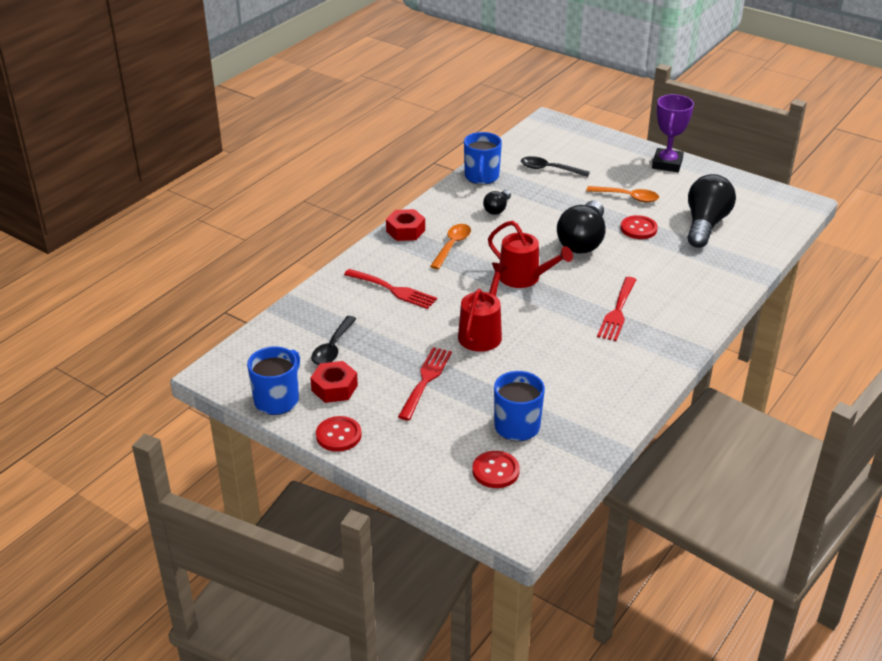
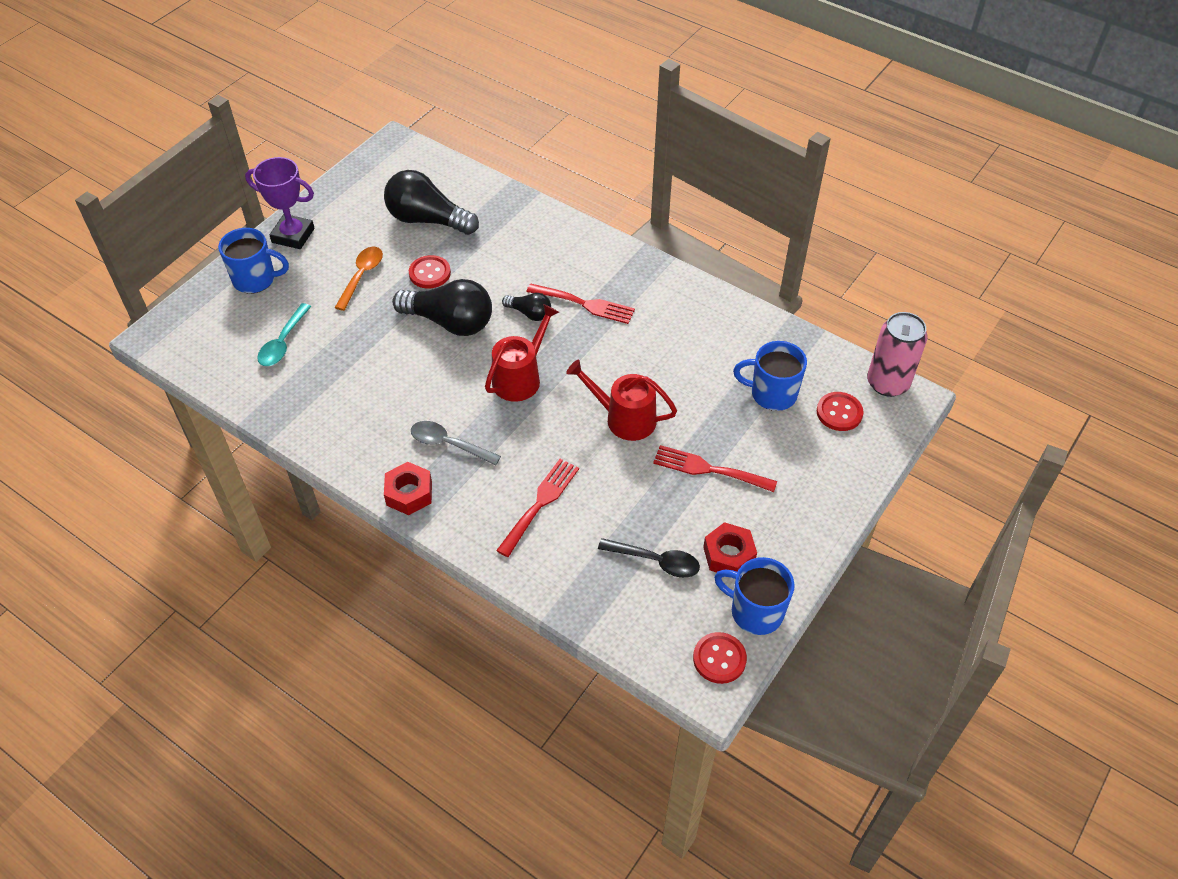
camera: 90 degrees left, 15 degrees up
(338, 435) = (806, 546): red button -> red button (719, 659)
(452, 246) = (449, 444): orange spoon -> grey spoon
(481, 177) = (289, 411): blue mug -> blue mug (256, 279)
(497, 209) = (370, 397): black light bulb -> black light bulb (529, 313)
(539, 512) = (887, 383): none -> pink can
(549, 169) = (283, 342): black spoon -> turquoise spoon

